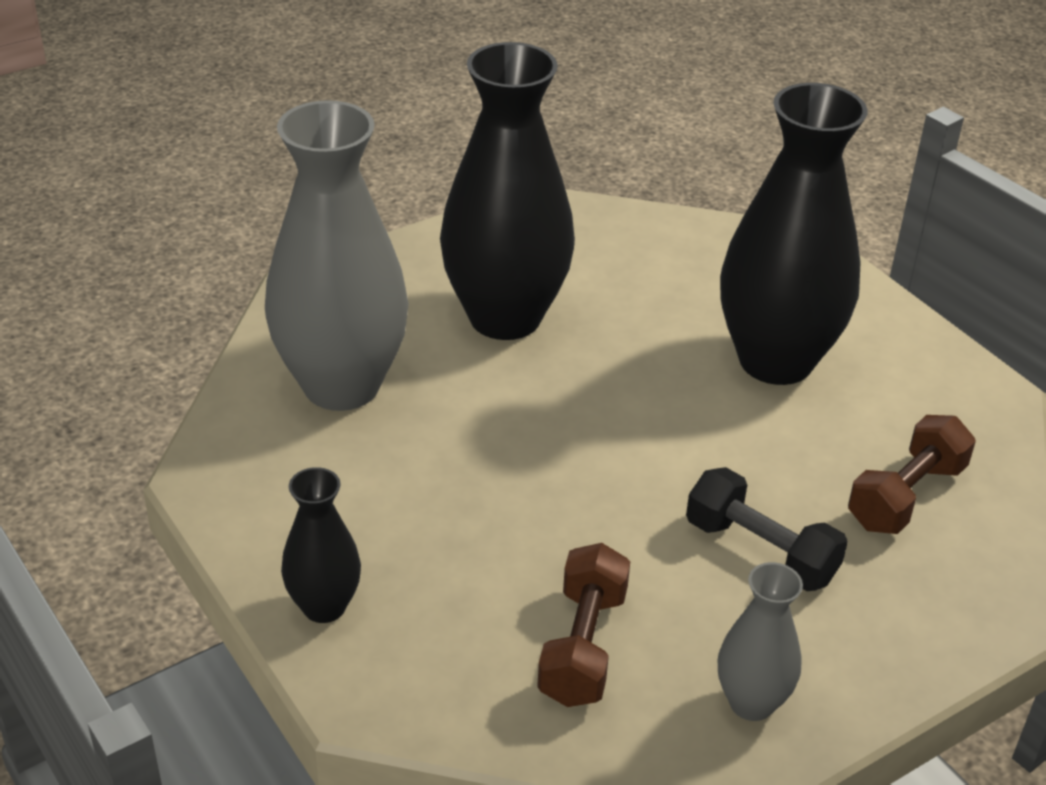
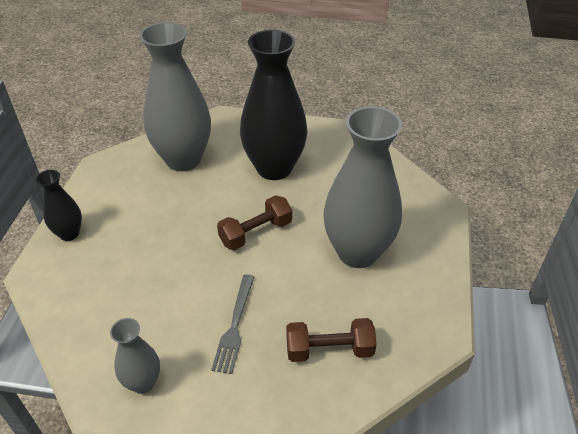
camera: 45 degrees right, 5 degrees up
(583, 646) = (121, 311): brown dumbbell -> brown dumbbell (256, 233)
(760, 551) = (234, 326): black dumbbell -> grey fork
(775, 361) = (357, 252): black vase -> grey vase

